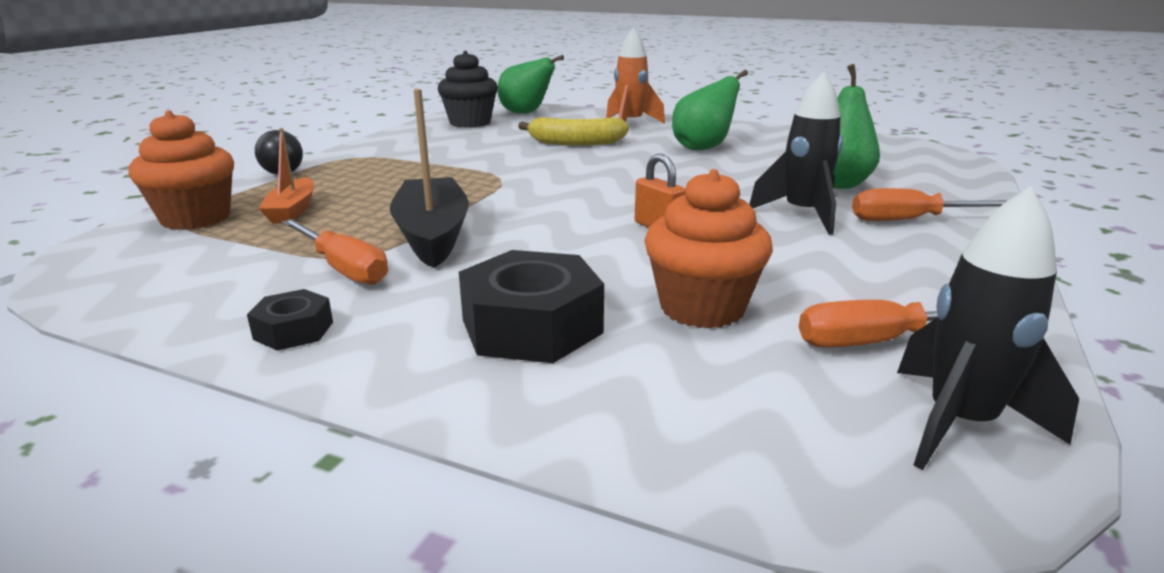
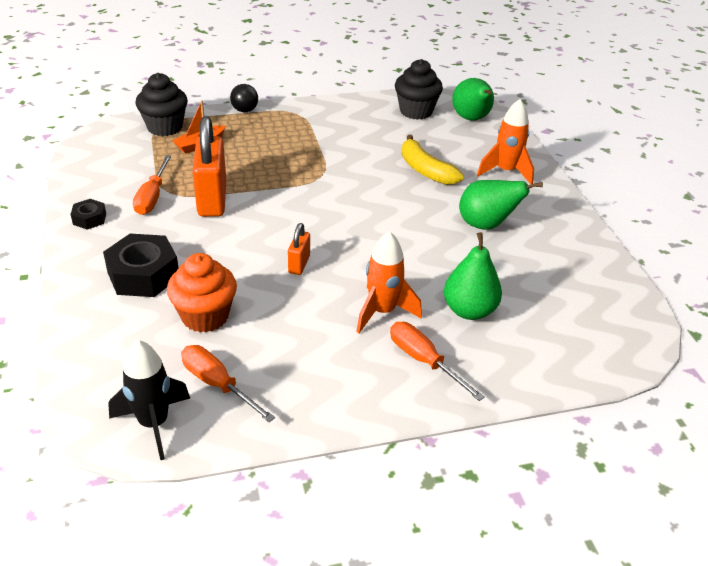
camera: 50 degrees right, 15 degrees up
(196, 218) = (165, 127): orange cupcake -> black cupcake
(432, 235) = (212, 200): black boat -> orange padlock
(802, 215) = (382, 312): black rocket -> orange rocket

